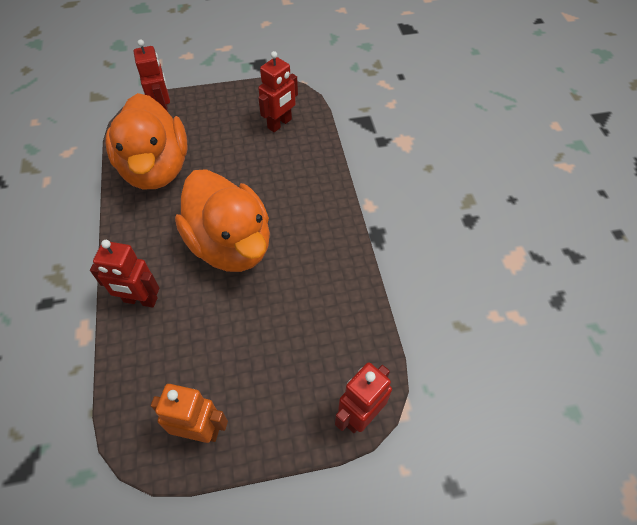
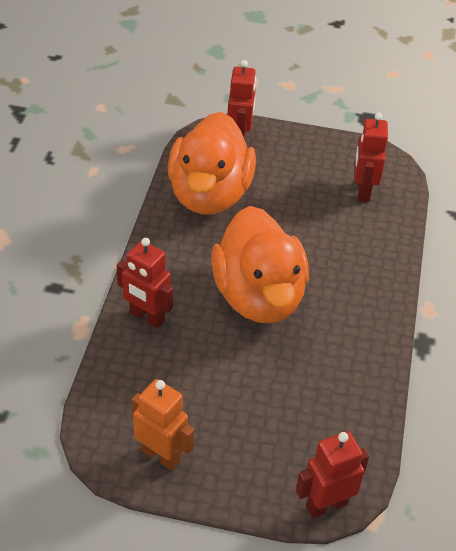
camera: 20 degrees right, 10 degrees down
(280, 124) = (362, 191): red robot -> red robot turned 120 degrees clockwise

